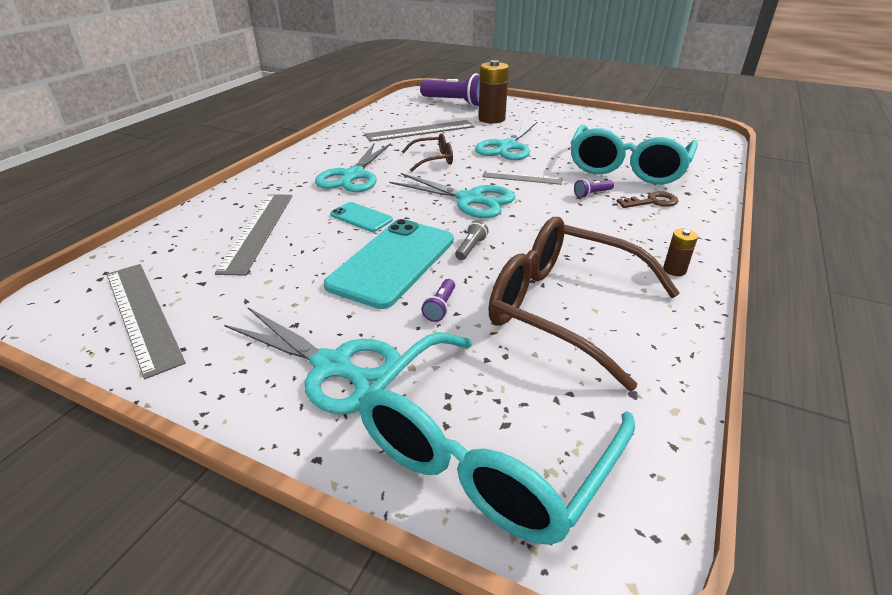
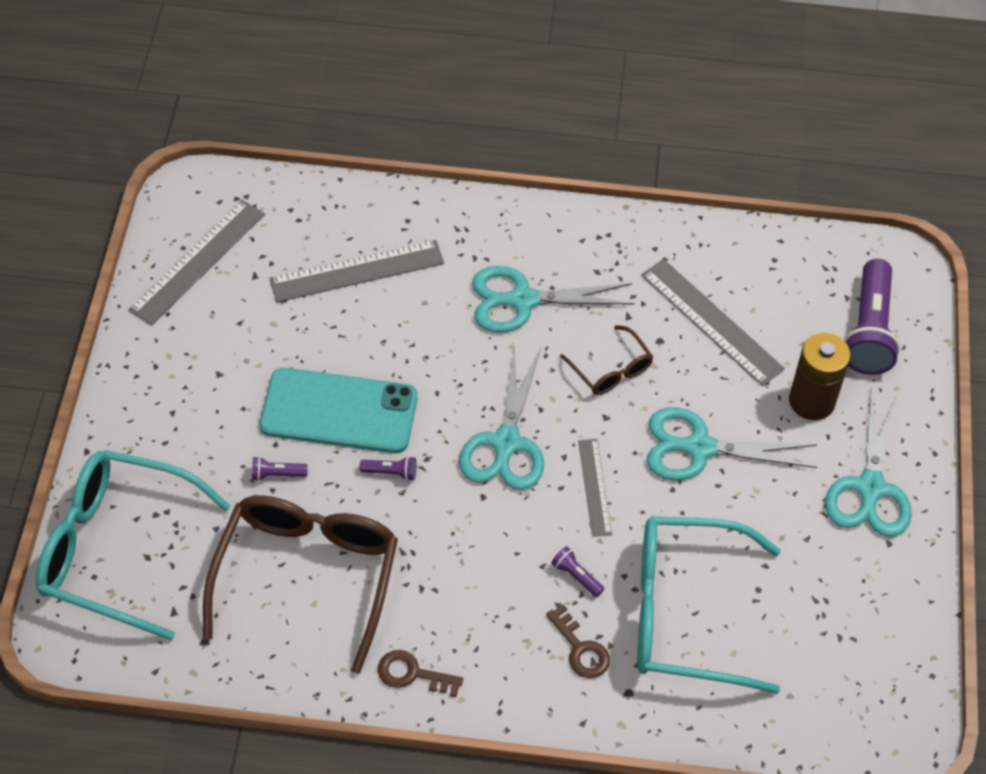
camera: 70 degrees right, 20 degrees up
(333, 367) = (175, 423): turquoise scissors -> turquoise scissors (870, 489)
(361, 217) = (420, 350): turquoise phone -> none
(470, 248) = (391, 472): grey flashlight -> purple flashlight
(674, 270) = (412, 674): brown battery -> brown key

